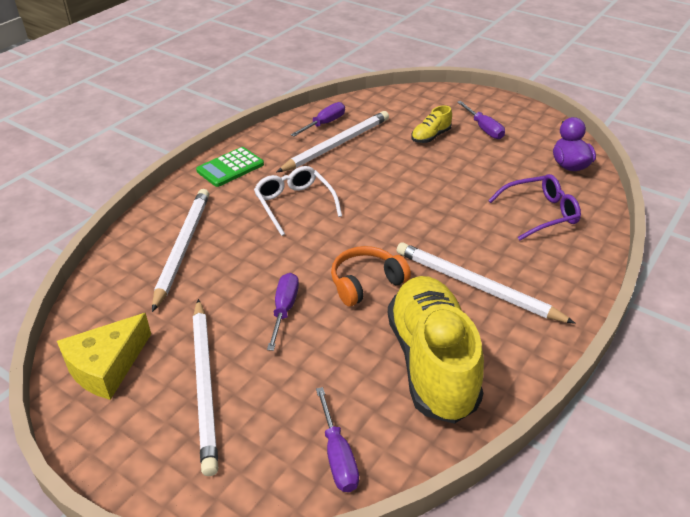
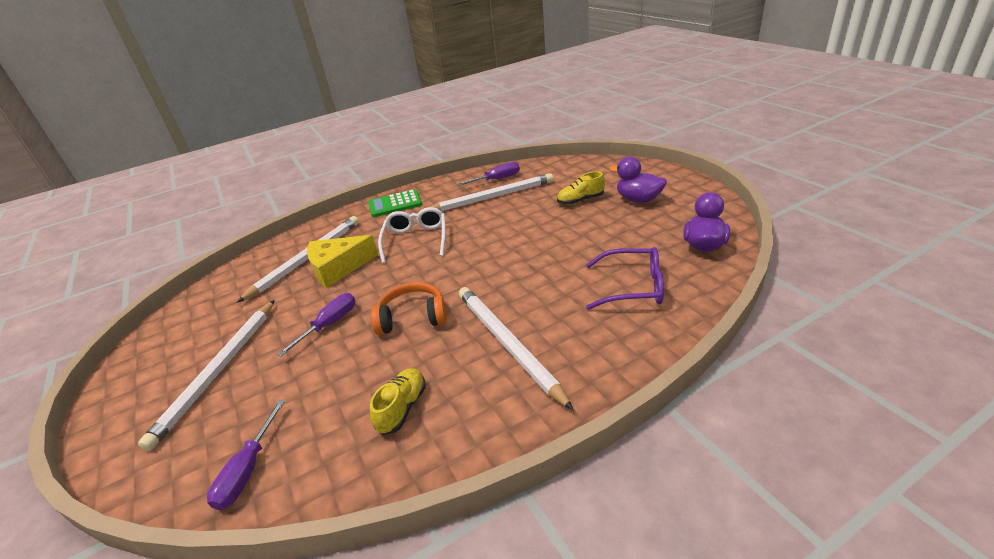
camera: 30 degrees right, 5 degrees down
(106, 366) = (176, 337): yellow cheese -> yellow cheese (338, 268)
(431, 363) = (402, 408): yellow shoe -> yellow shoe, size x0.43
(483, 129) = (638, 199): purple screwdriver -> purple duck

